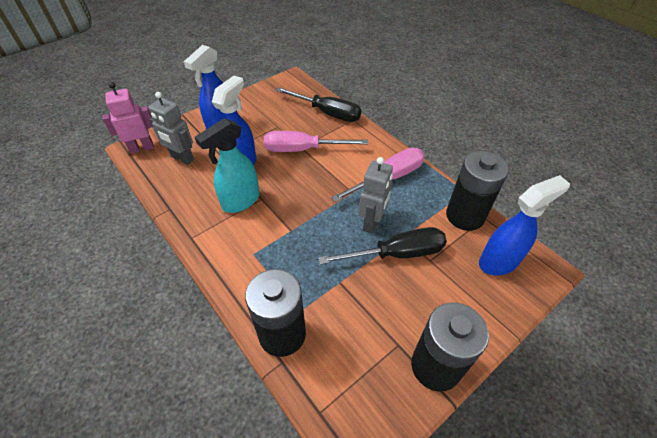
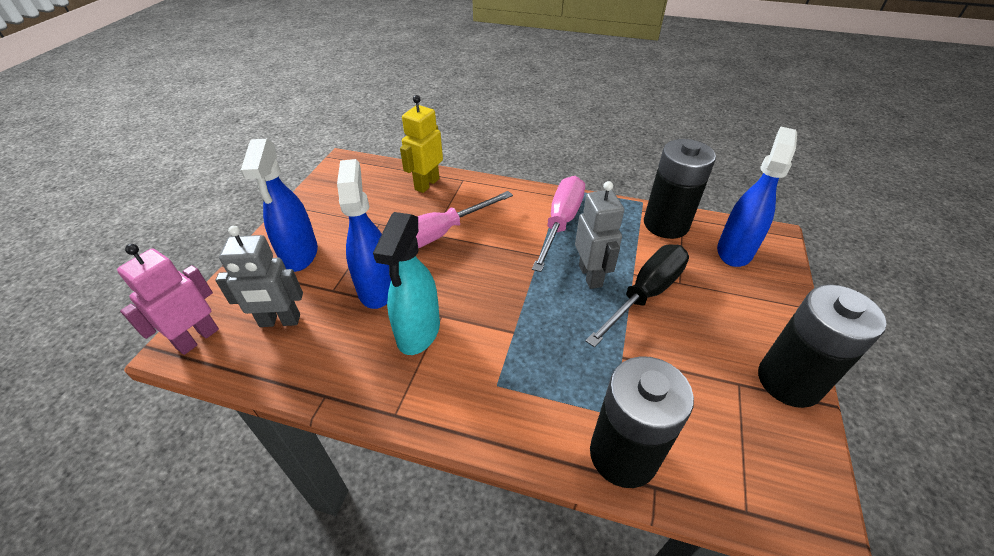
camera: 35 degrees left, 5 degrees down
(327, 113) = (426, 184): black screwdriver -> yellow robot

